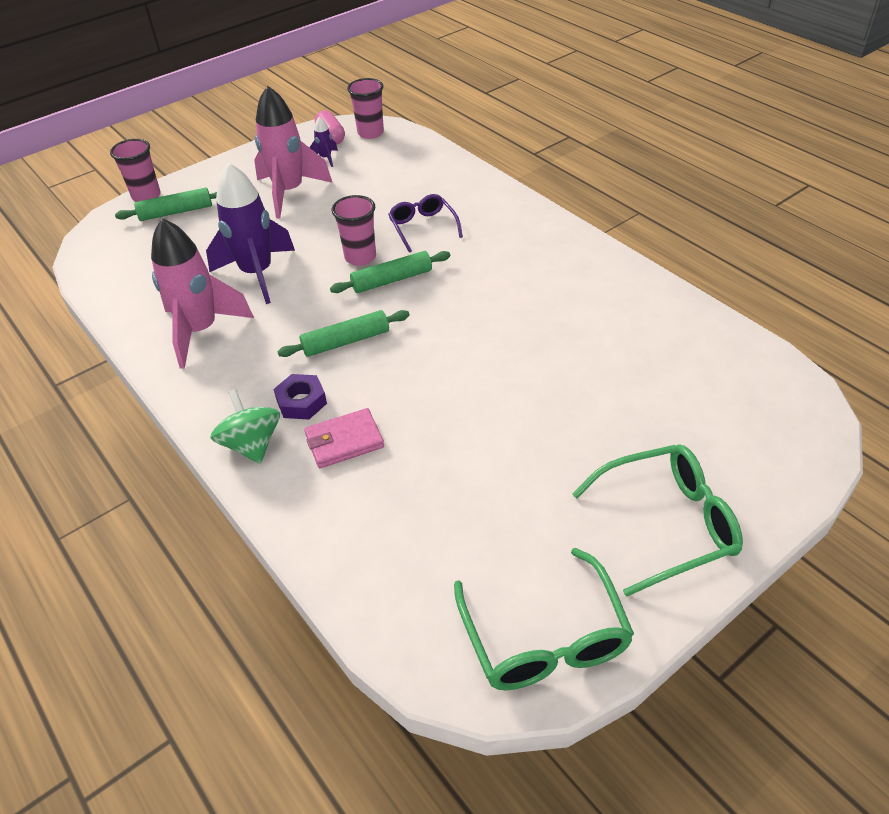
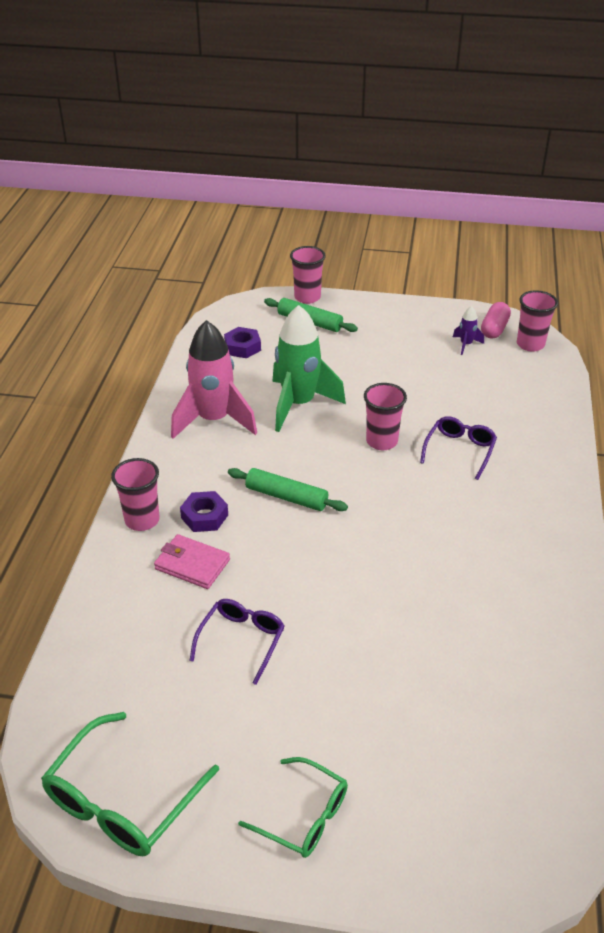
camera: 45 degrees right, 5 degrees down
(143, 264) = (242, 347): none -> purple nut
(252, 444) = (142, 520): green spinning top -> pink cup
(257, 274) = (299, 404): purple rocket -> green rocket
(289, 192) = (402, 356): pink rocket -> none
(392, 280) = (379, 475): green rolling pin -> none
(462, 459) = (241, 640): none -> purple glasses
(667, 523) = (304, 816): green glasses -> green glasses, size x0.65

